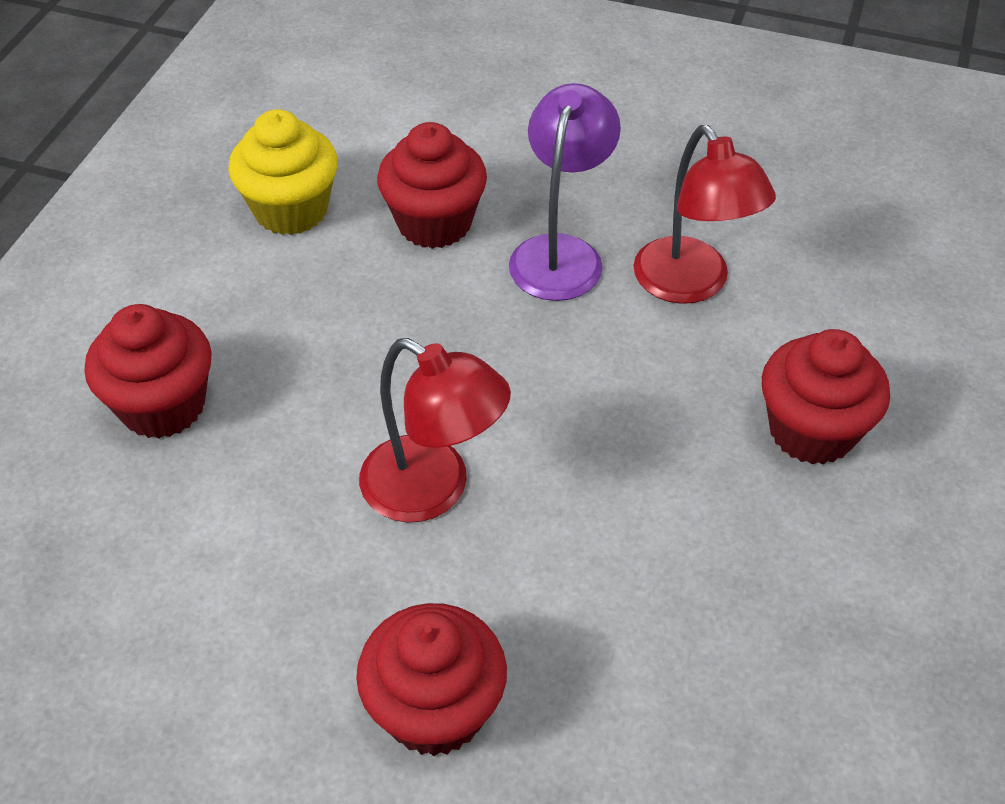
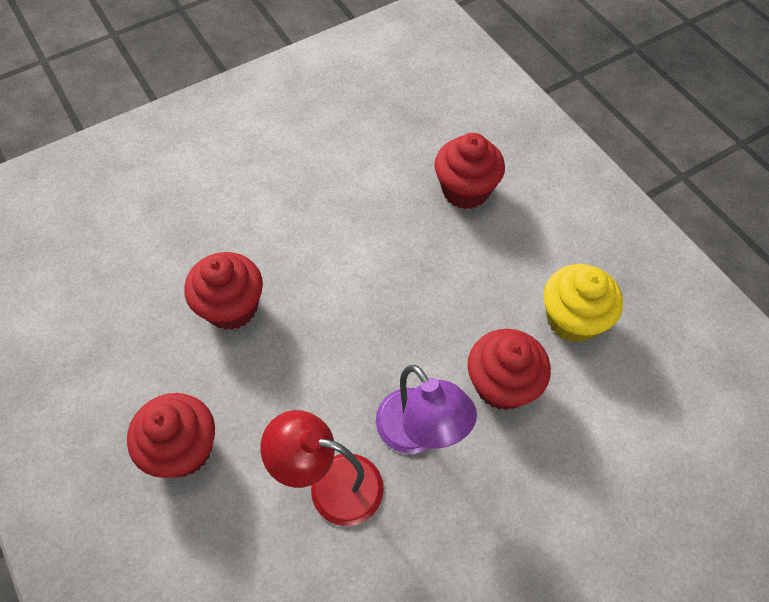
camera: 130 degrees right, 10 degrees up
(433, 490) = (319, 258): red lamp -> none
(435, 709) = (223, 193): red cupcake -> red cupcake (232, 307)

